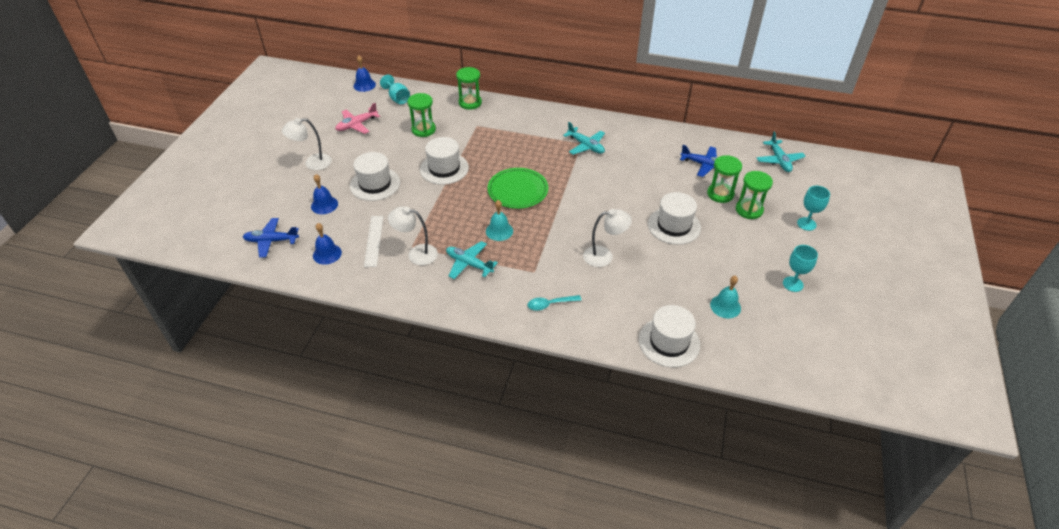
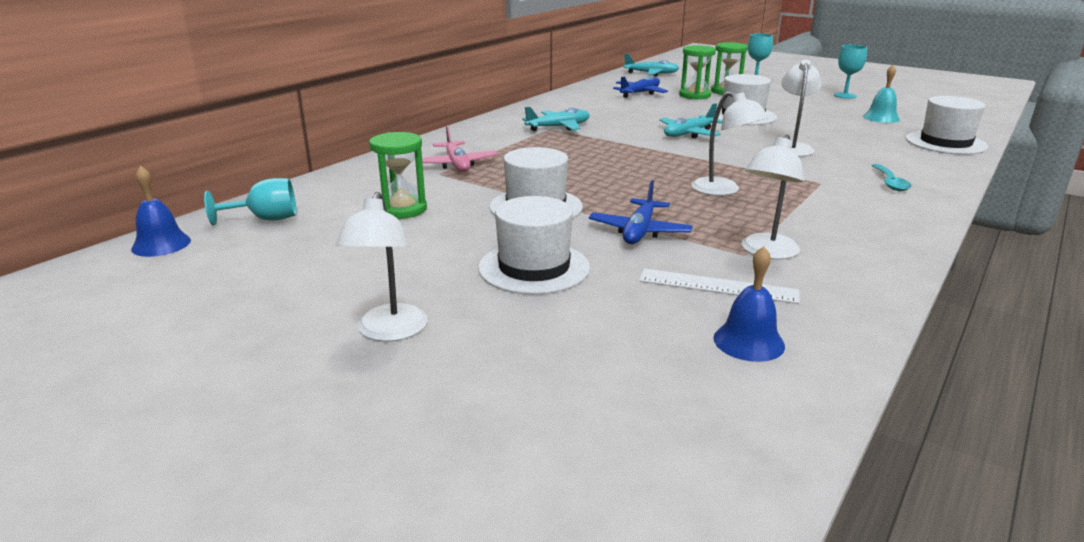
camera: 70 degrees left, 20 degrees down
(271, 241) = (678, 420): blue plane -> blue plane (639, 231)
(324, 205) = (568, 330): blue bell -> none
(357, 125) = (302, 266): pink plane -> pink plane (457, 164)
(469, 264) = (800, 217): turquoise plane -> turquoise plane (689, 134)
(470, 103) = (368, 170): green hourglass -> none
(499, 231) = (723, 190): turquoise bell -> white lamp
(518, 190) = (631, 170): green plate -> none

